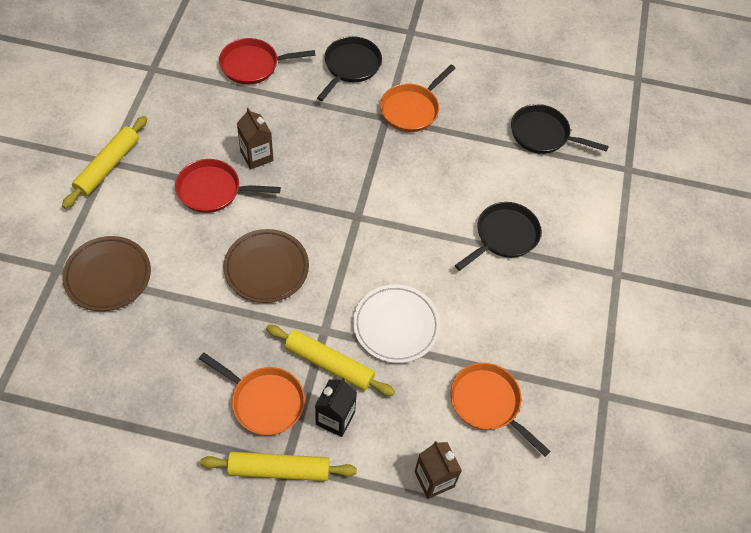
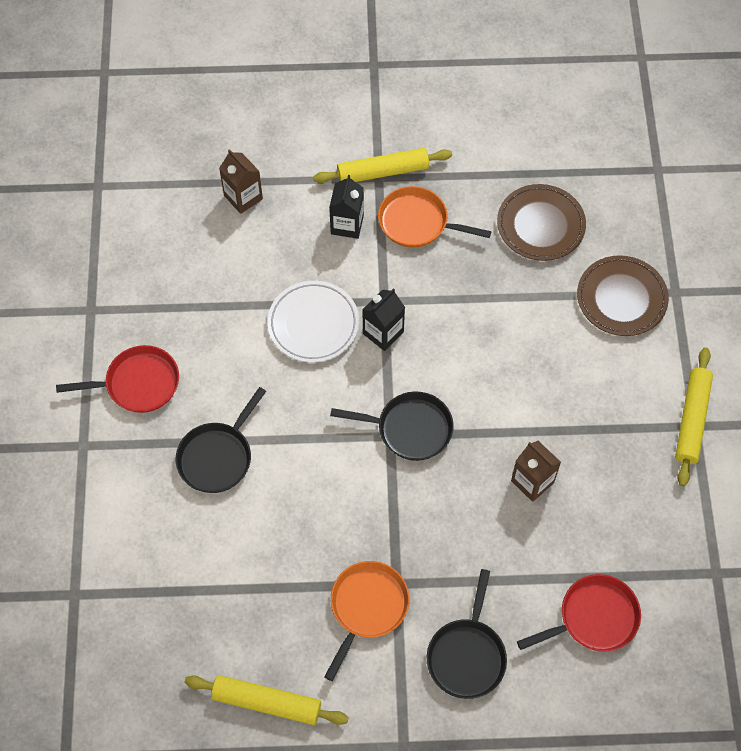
camera: 170 degrees right, 5 degrees up
(213, 190) = (562, 423): red pan -> red pan (138, 384)
(266, 268) = (466, 349): brown plate -> brown plate (540, 225)
(329, 364) = (368, 270): yellow rolling pin -> yellow rolling pin (266, 702)
(335, 301) = (383, 332): none -> black carton
(488, 403) = (205, 273): orange pan -> none
(543, 134) = (189, 617): black pan -> black pan (410, 429)

